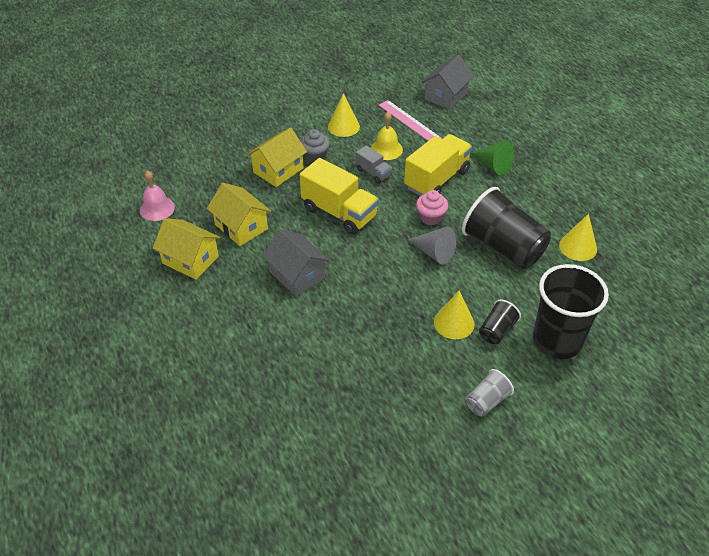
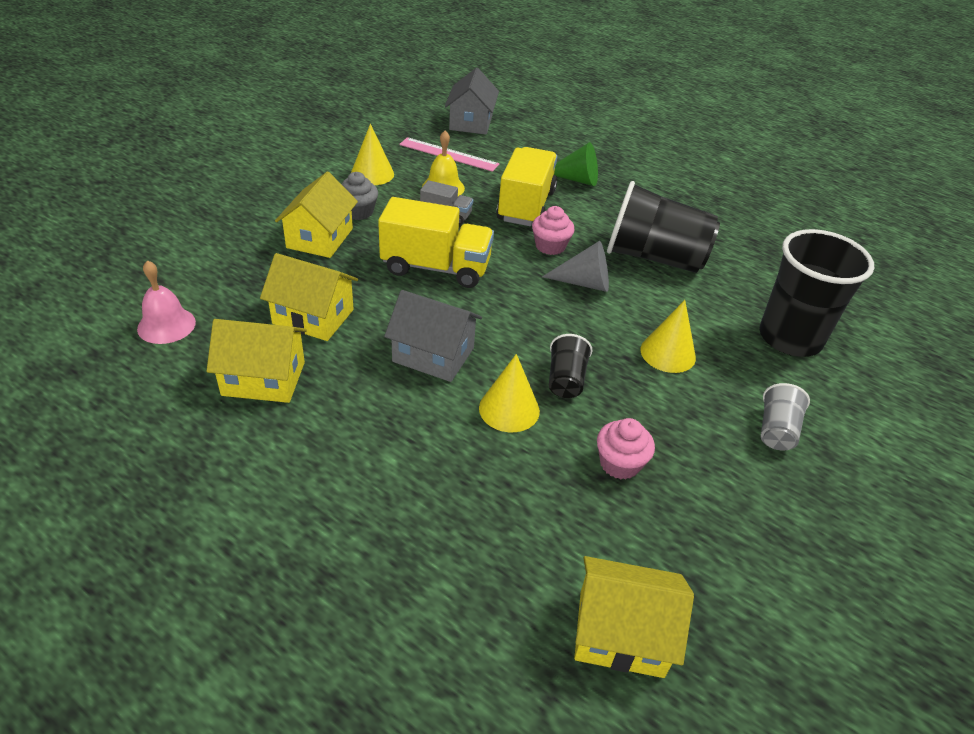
camera: 30 degrees left, 5 degrees down
(290, 478) = (621, 633): none -> yellow house
(363, 384) = (619, 463): none -> pink cupcake
(497, 330) = (720, 347): black cup -> black cup (565, 380)
(578, 247) = (728, 238): yellow cone -> yellow cone (509, 409)

